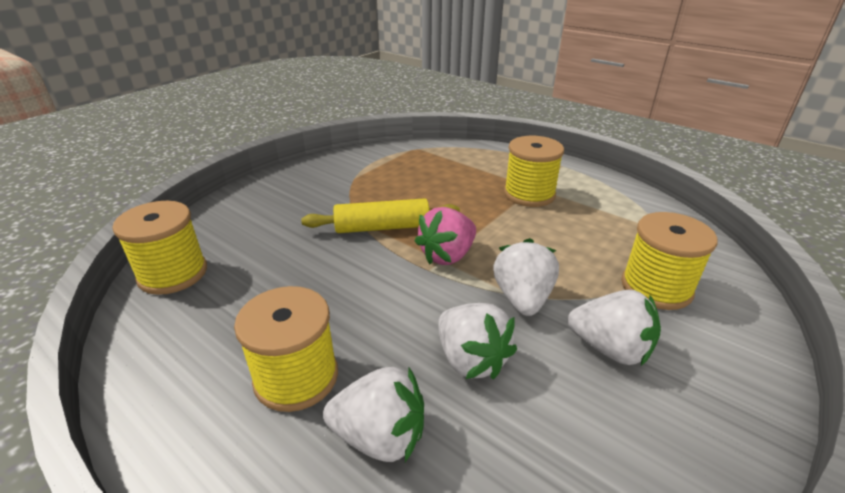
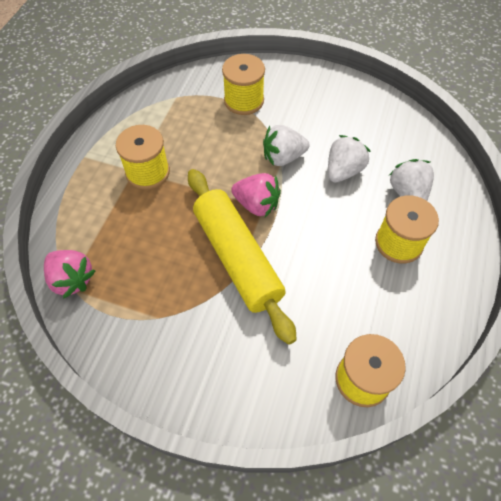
camera: 110 degrees left, 25 degrees up
(382, 227) = (237, 258): yellow rolling pin -> yellow rolling pin, size x1.60
(421, 150) = (72, 279): none -> pink strawberry
(610, 348) = (305, 118): white strawberry -> none

